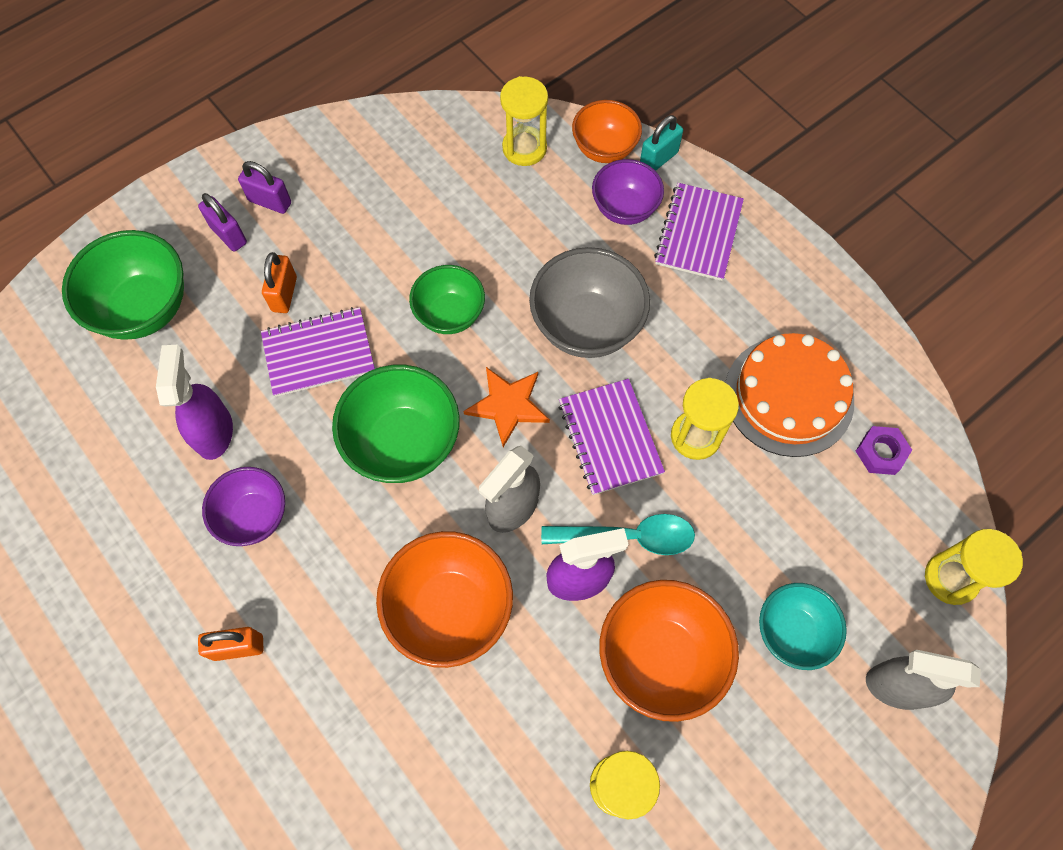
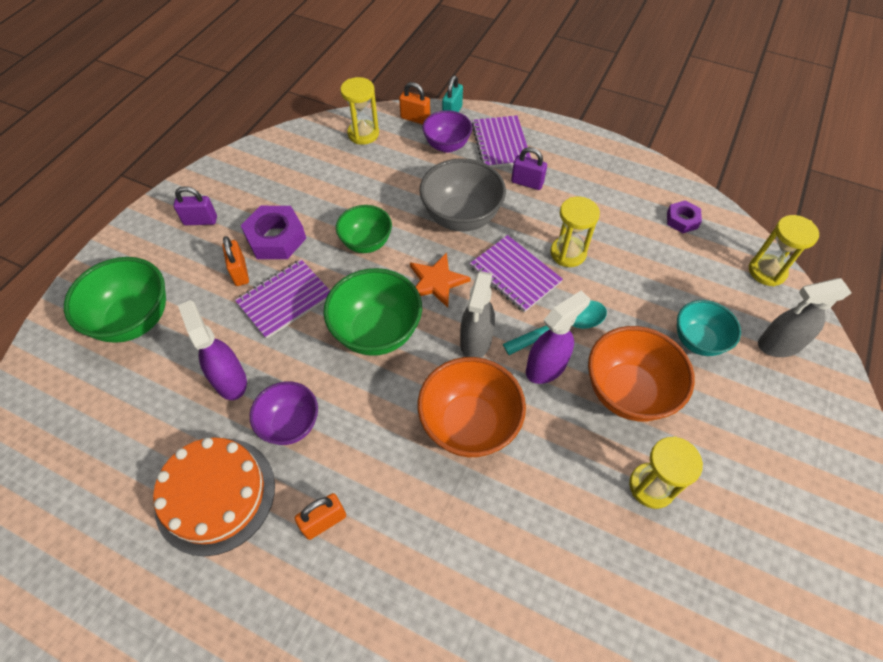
camera: 25 degrees left, 10 degrees down
(228, 235) = (179, 251): purple padlock -> purple padlock (527, 183)
(346, 263) = (276, 238): none -> purple nut
(604, 149) = (415, 118): orange bowl -> orange padlock
(788, 396) = (609, 210): orange cake -> orange cake (215, 494)

